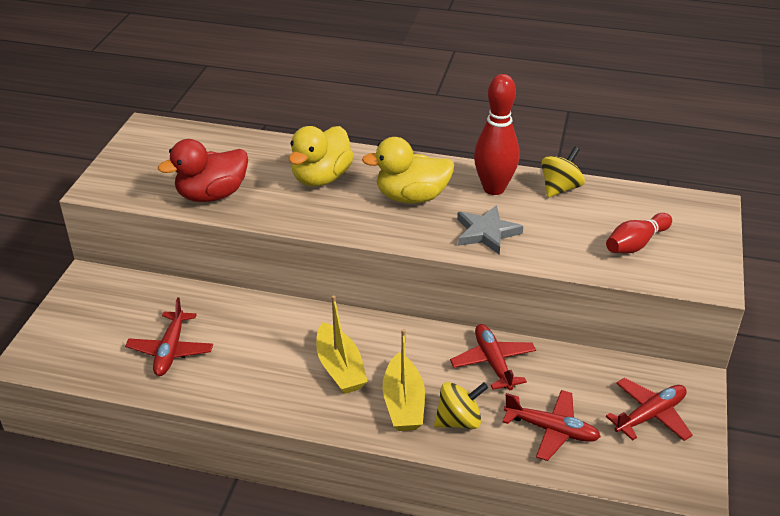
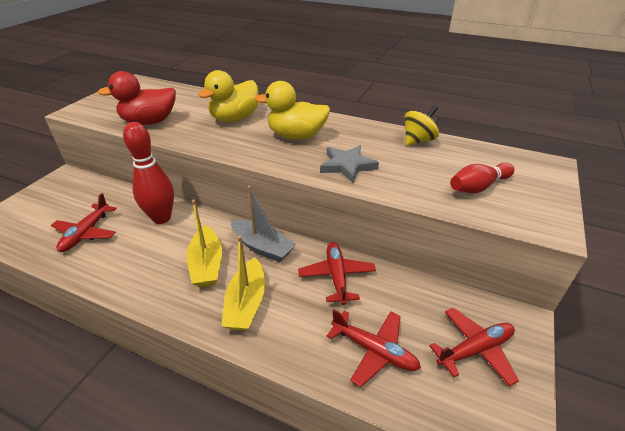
camera: 10 degrees right, 0 degrees up
(396, 340) = (262, 247): none -> grey boat
(459, 421) = (289, 327): yellow spinning top -> none
(494, 188) = (363, 136): red bowling pin -> red bowling pin (161, 218)

